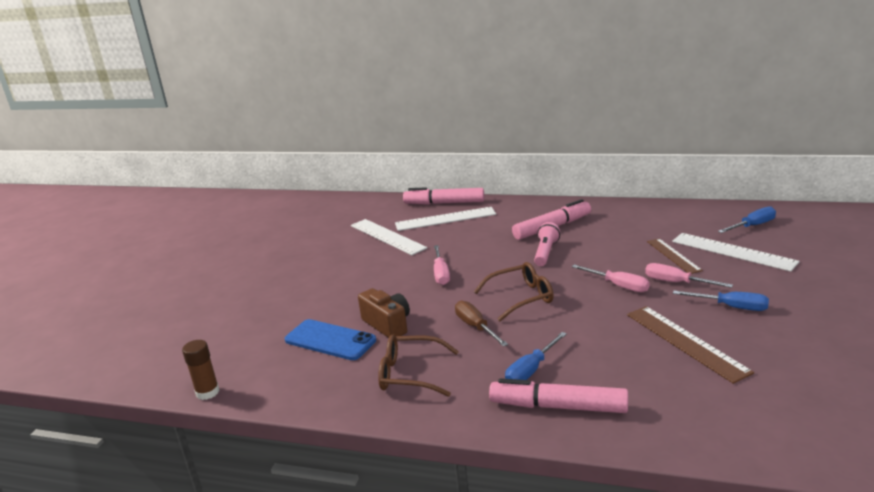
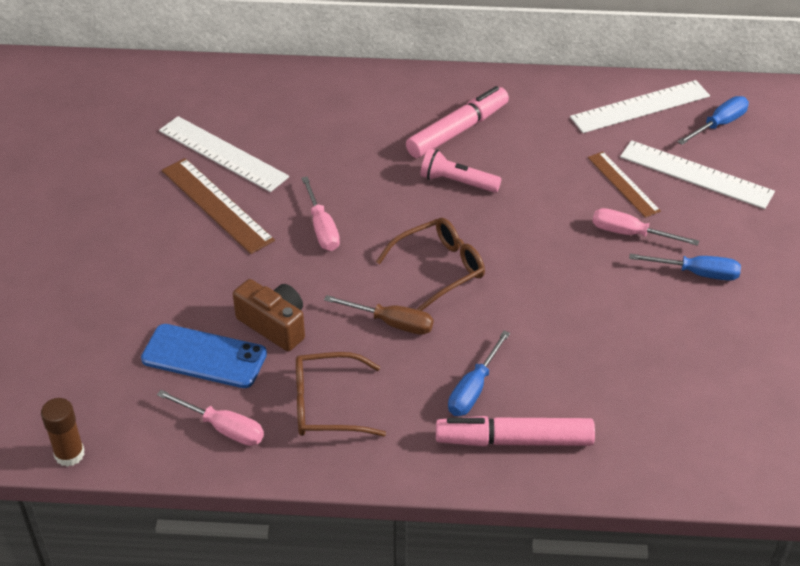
camera: 15 degrees left, 20 degrees up
(444, 203) = (290, 78): pink marker -> none
(445, 219) = (300, 114): white ruler -> white ruler (640, 106)
(476, 327) = (391, 323): brown screwdriver -> brown screwdriver turned 150 degrees clockwise
(545, 252) = (457, 182): pink flashlight -> pink flashlight turned 75 degrees counterclockwise
(618, 286) = (560, 242): pink screwdriver -> pink screwdriver (223, 428)
(685, 342) = (648, 333): brown ruler -> brown ruler (217, 205)

